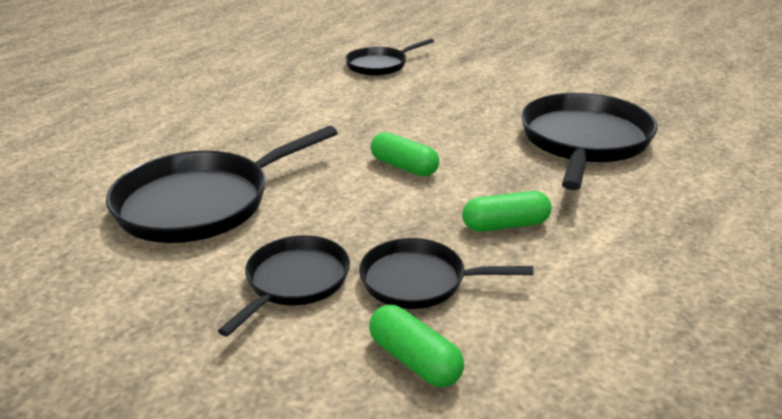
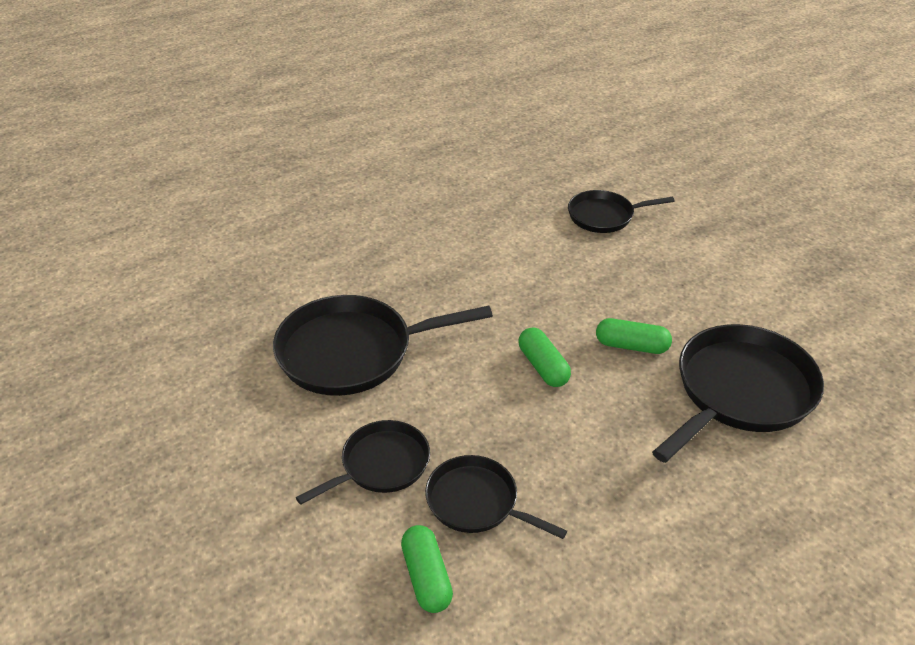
camera: 25 degrees right, 10 degrees up
(505, 225) = (588, 470): green capsule -> green capsule (631, 346)

